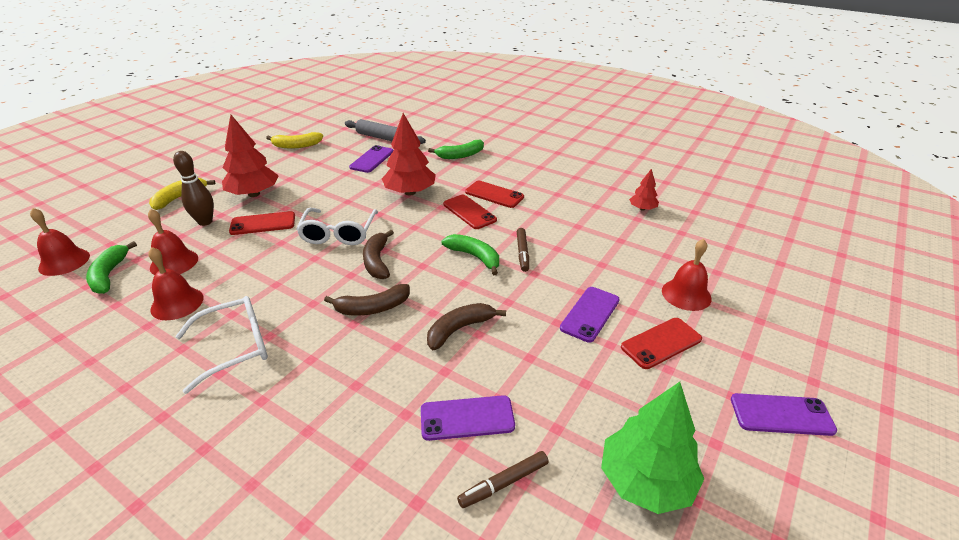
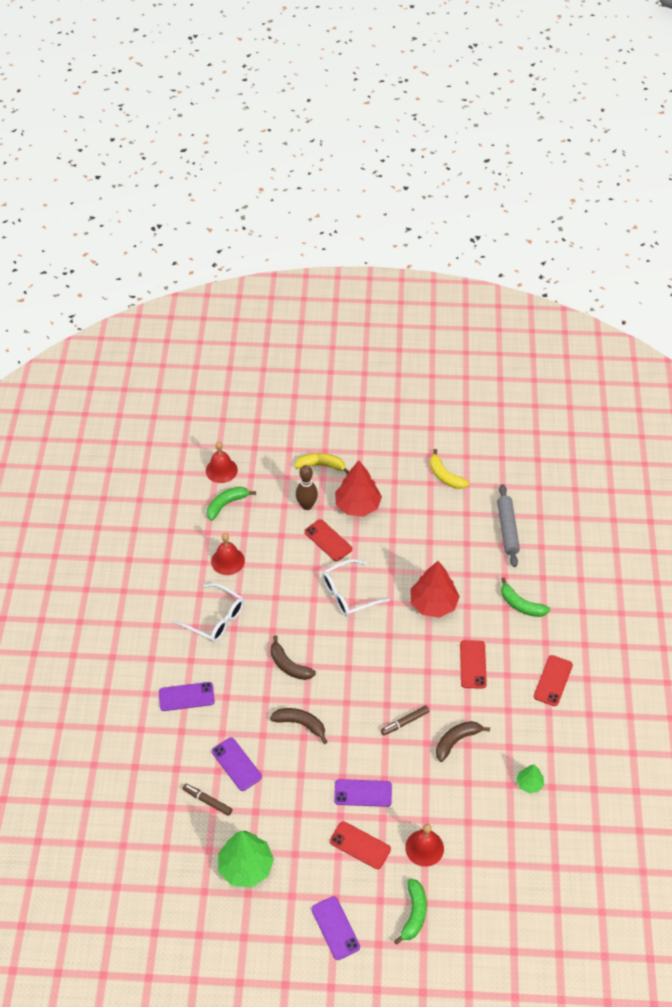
camera: 60 degrees right, 15 degrees up
(174, 263) = (258, 527): red bell -> none
(372, 159) = (464, 545): purple phone -> purple phone (186, 697)
(377, 261) = (334, 638): brown banana -> brown banana (456, 741)
(469, 212) = (434, 660): red phone -> red phone (553, 680)
(474, 257) = (379, 694): green banana -> green banana (414, 914)
(642, 208) = (529, 783): red tree -> green tree

